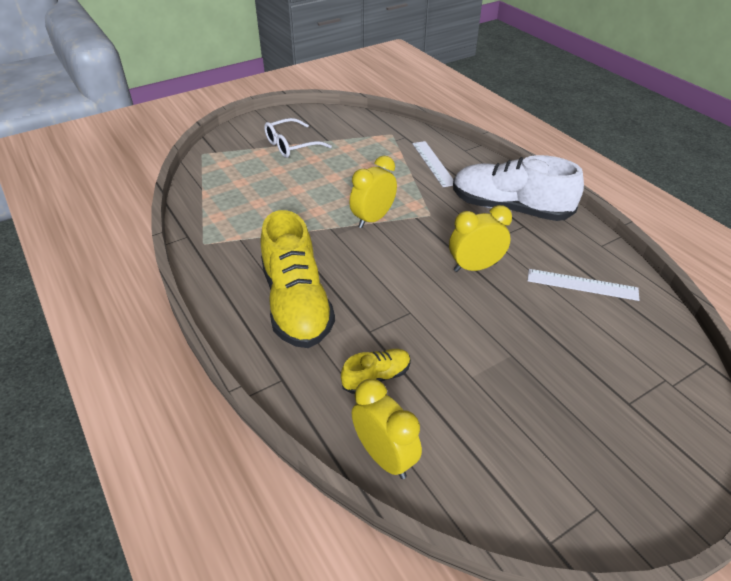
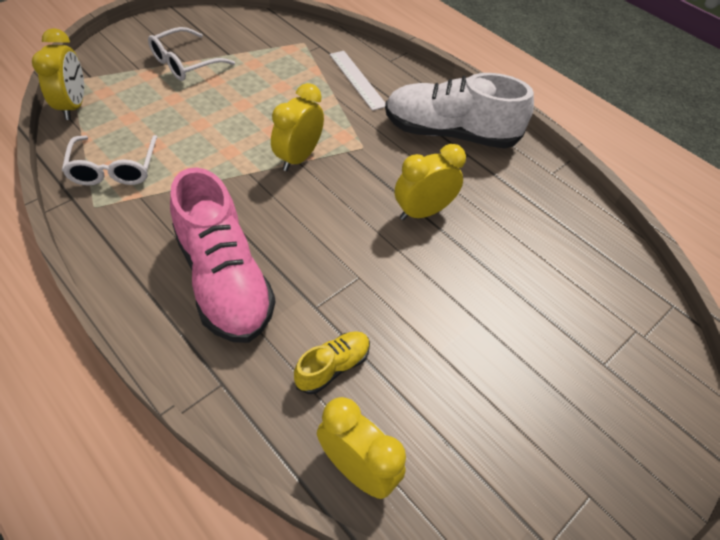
camera: 15 degrees left, 10 degrees up
(199, 172) = (73, 106): none -> yellow clock
(223, 218) = (114, 169): none -> white glasses
(296, 304) = (224, 280): yellow shoe -> pink shoe
(582, 284) = (539, 223): white ruler -> none

